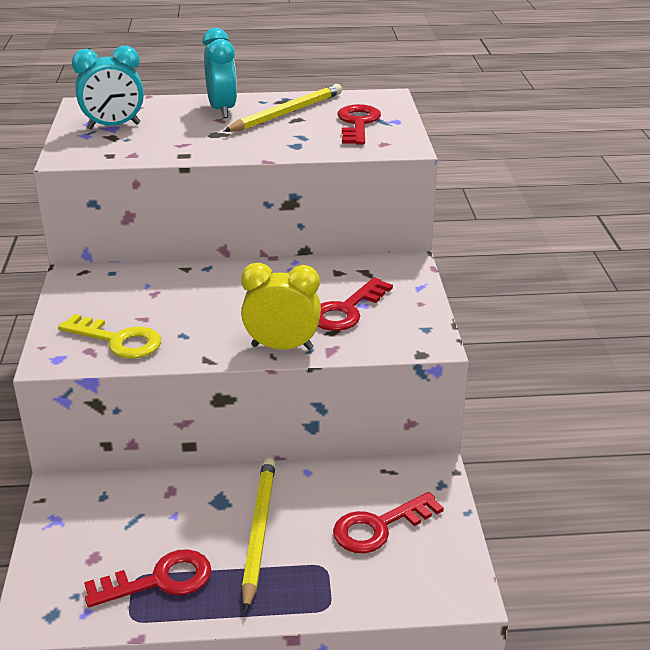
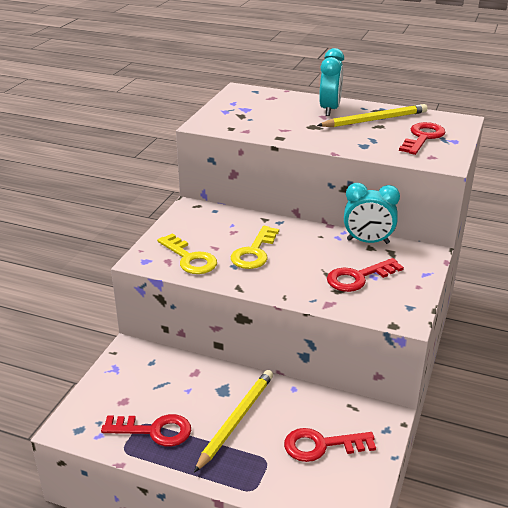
camera: 25 degrees right, 0 degrees up
(114, 126) = (248, 108): turquoise clock -> turquoise clock (368, 241)
(199, 312) = (254, 252): none -> yellow key
(282, 347) = (295, 292): yellow clock -> none

